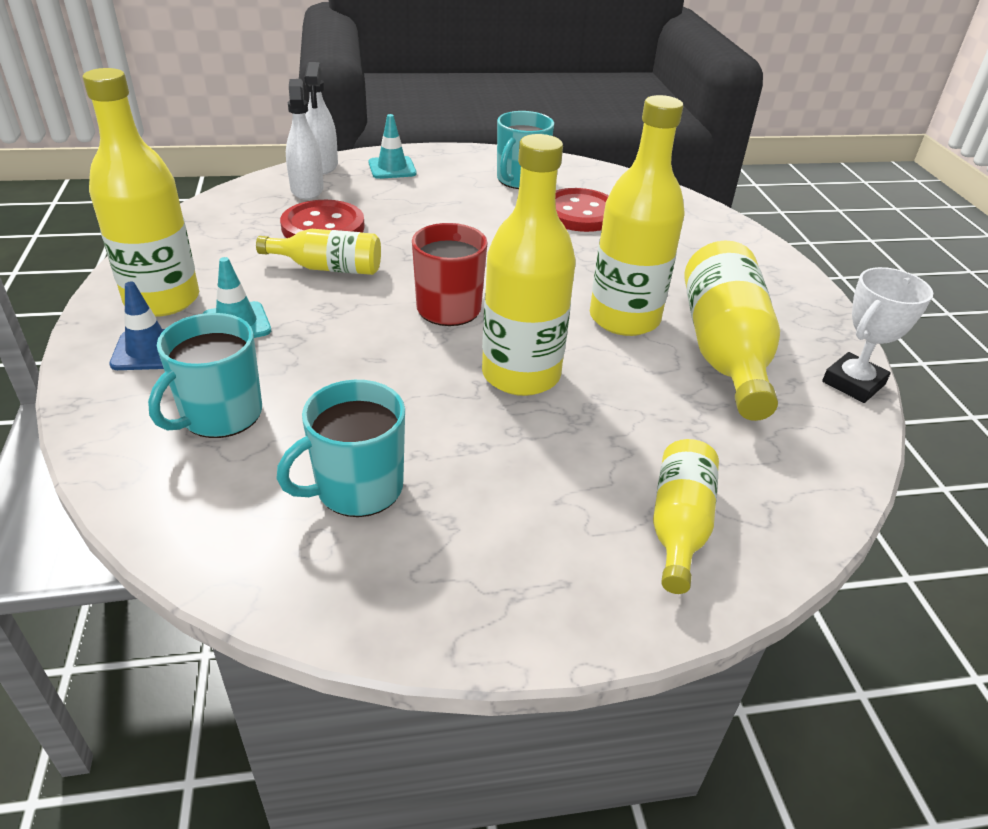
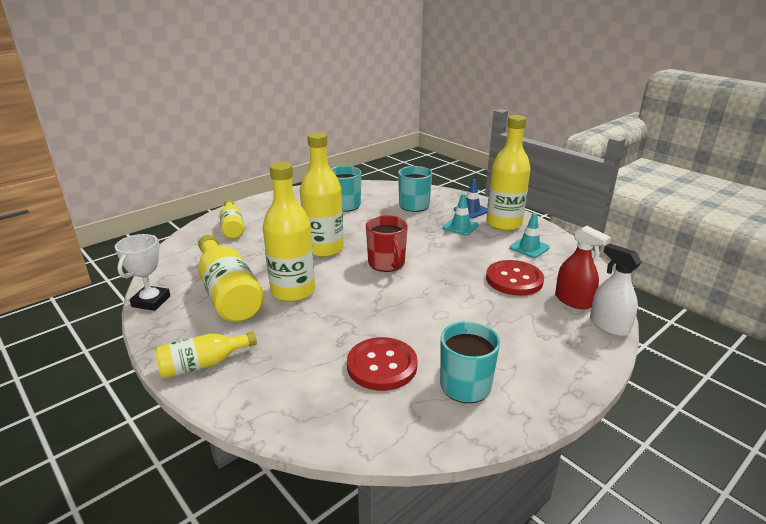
camera: 150 degrees right, 10 degrees down
(307, 189) = (573, 300): white spray bottle -> red spray bottle
(328, 268) = (469, 260): yellow bottle -> yellow bottle (203, 364)
(392, 168) = (567, 347): turquoise traffic cone -> turquoise traffic cone (529, 248)

